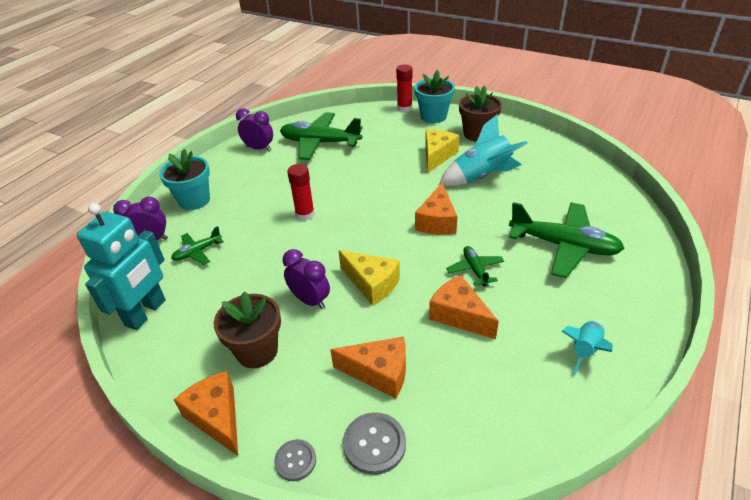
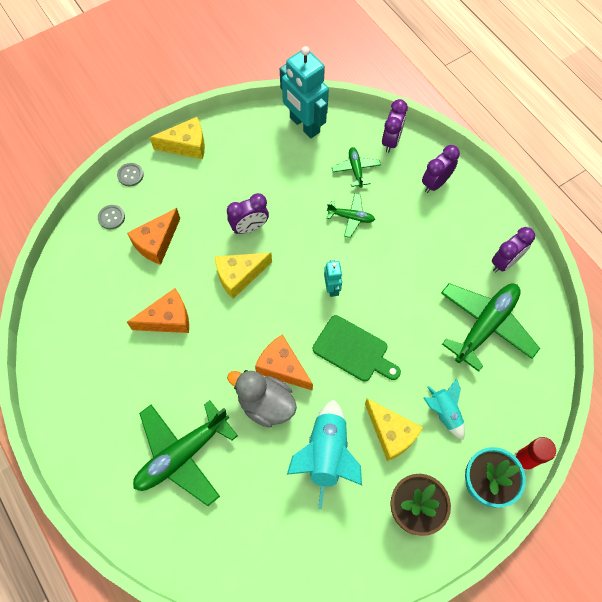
camera: 115 degrees right, 25 degrees up
(194, 200) = (435, 183): turquoise flower pot -> purple clock
(217, 417) = (186, 145): orange cheese -> yellow cheese
(257, 351) = (223, 180): brown flower pot -> none
(305, 214) = (360, 263): red glue stick -> none
(341, 221) = (332, 288): none -> turquoise robot
(374, 444) = (111, 217): grey button -> grey button, size x0.65
(389, 191) = (353, 350): none -> green cutting board
(475, 270) = (204, 360): green plane -> green plane (351, 217)
(476, 218) = (265, 404): none -> grey duck
(584, 350) = (81, 382): turquoise rocket -> turquoise rocket (444, 412)

